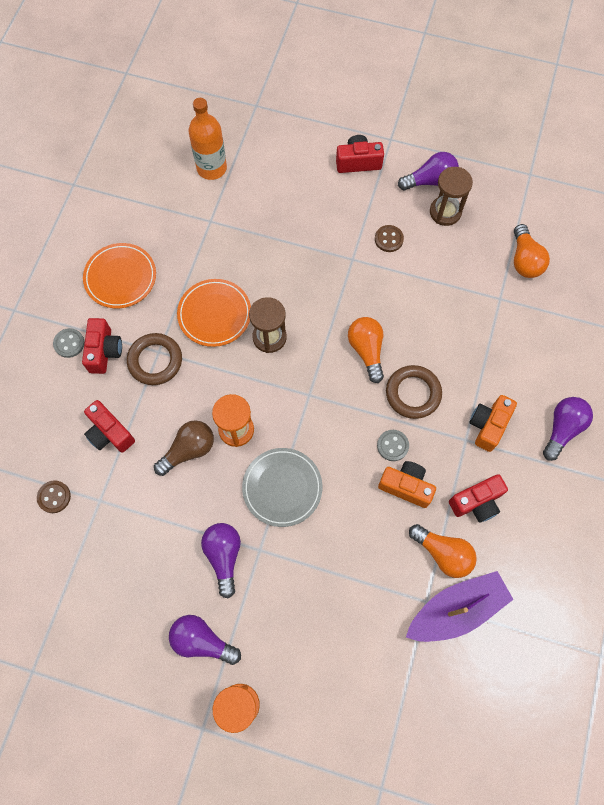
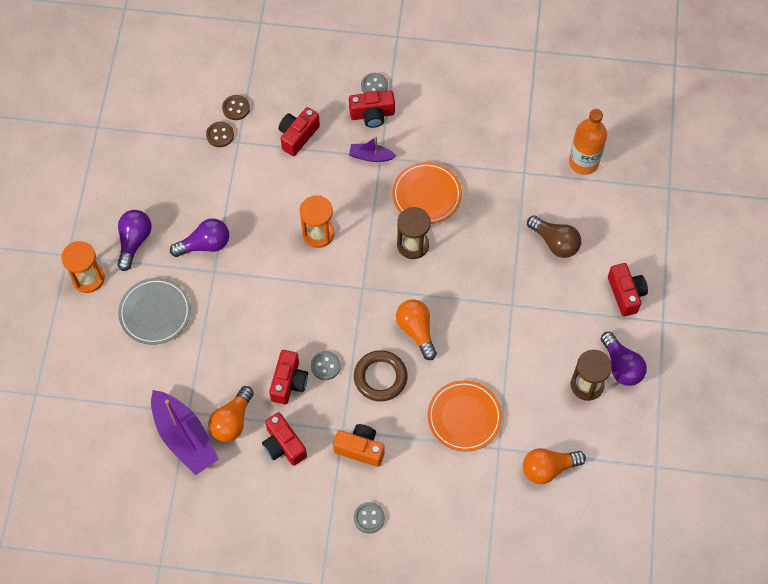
camera: 80 degrees right, 5 degrees down
(120, 277) = (447, 111): orange plate -> orange plate (464, 417)
(155, 361) = (371, 156): brown ring -> purple boat
(189, 450) = (293, 200): brown light bulb -> brown light bulb (555, 242)
(282, 488) = (271, 280): grey plate -> grey plate (155, 312)
(366, 350) = (416, 331): orange light bulb -> orange light bulb turned 90 degrees counterclockwise
(388, 239) = (542, 335): brown button -> brown button (220, 135)
(406, 486) = (289, 382): orange camera -> red camera
(562, 429) = (369, 518): purple light bulb -> grey button

